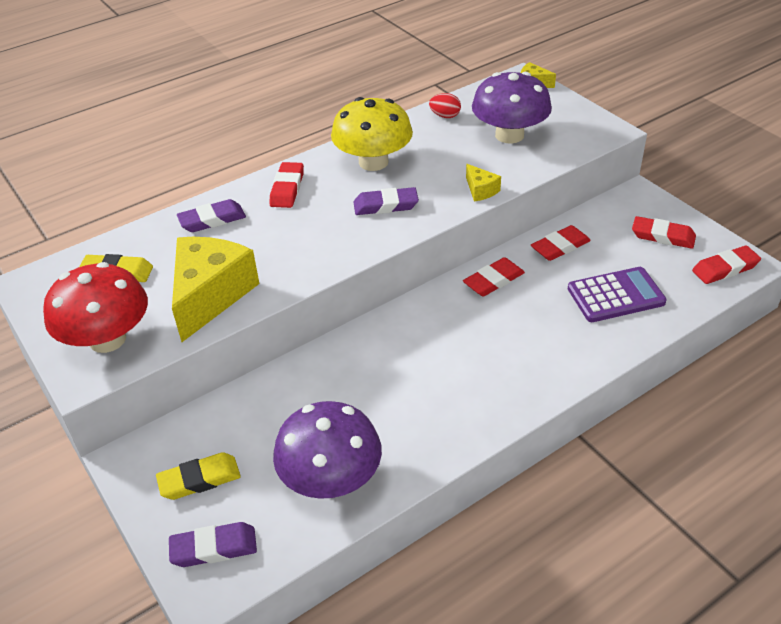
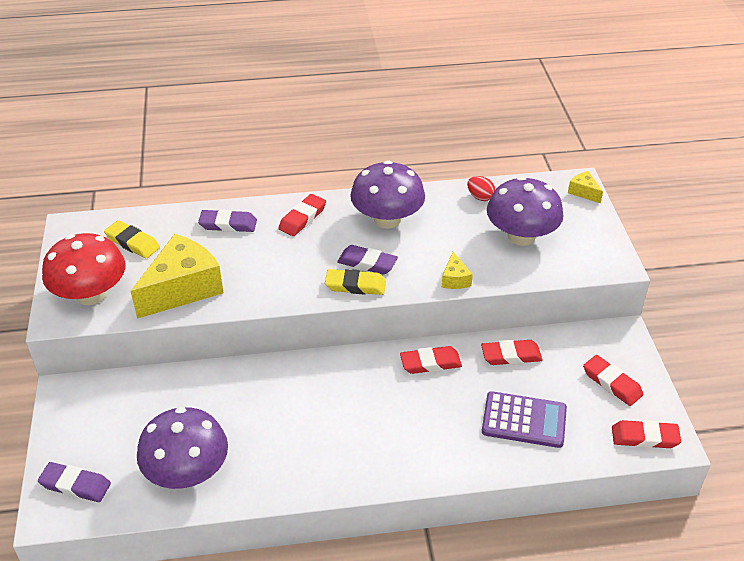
camera: 25 degrees right, 0 degrees up
(199, 479) = (100, 429): yellow eraser -> yellow eraser (355, 285)
(373, 162) = (387, 219): yellow mushroom -> purple mushroom

